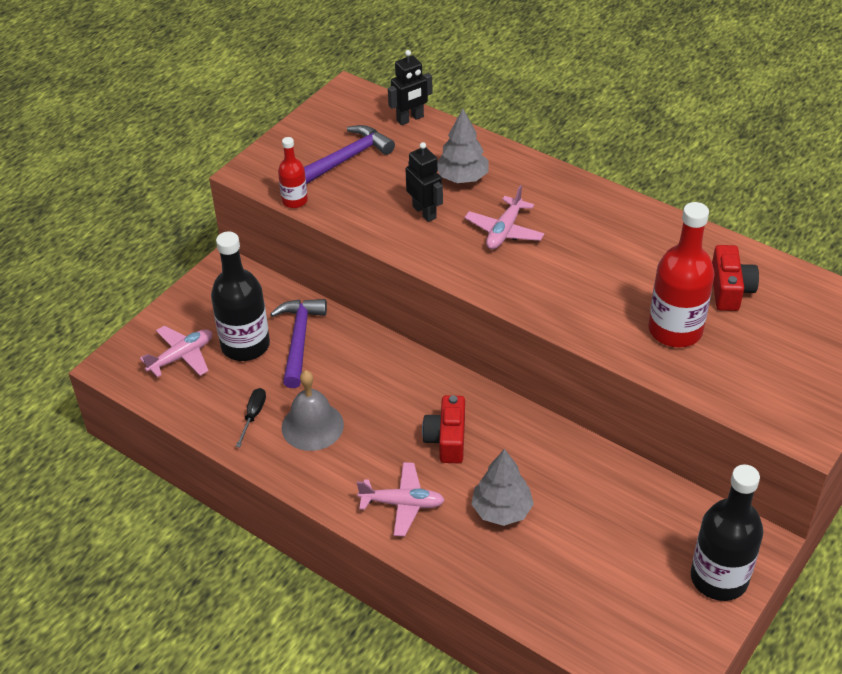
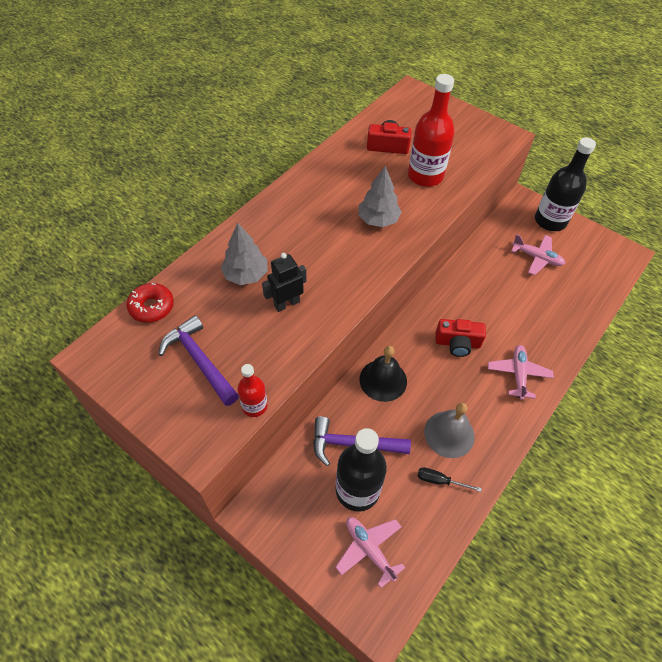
camera: 90 degrees left, 10 degrees up
(384, 364) = (383, 380): none -> black bell
(410, 119) = (152, 307): black robot -> red donut
(501, 510) = (516, 317): grey tree -> grey tree (378, 220)
(504, 231) = (317, 253): pink plane -> pink plane (537, 258)

